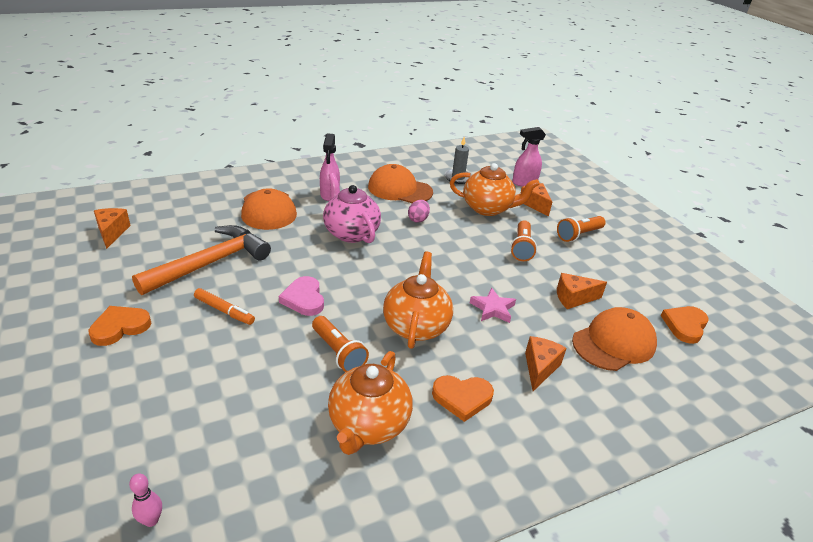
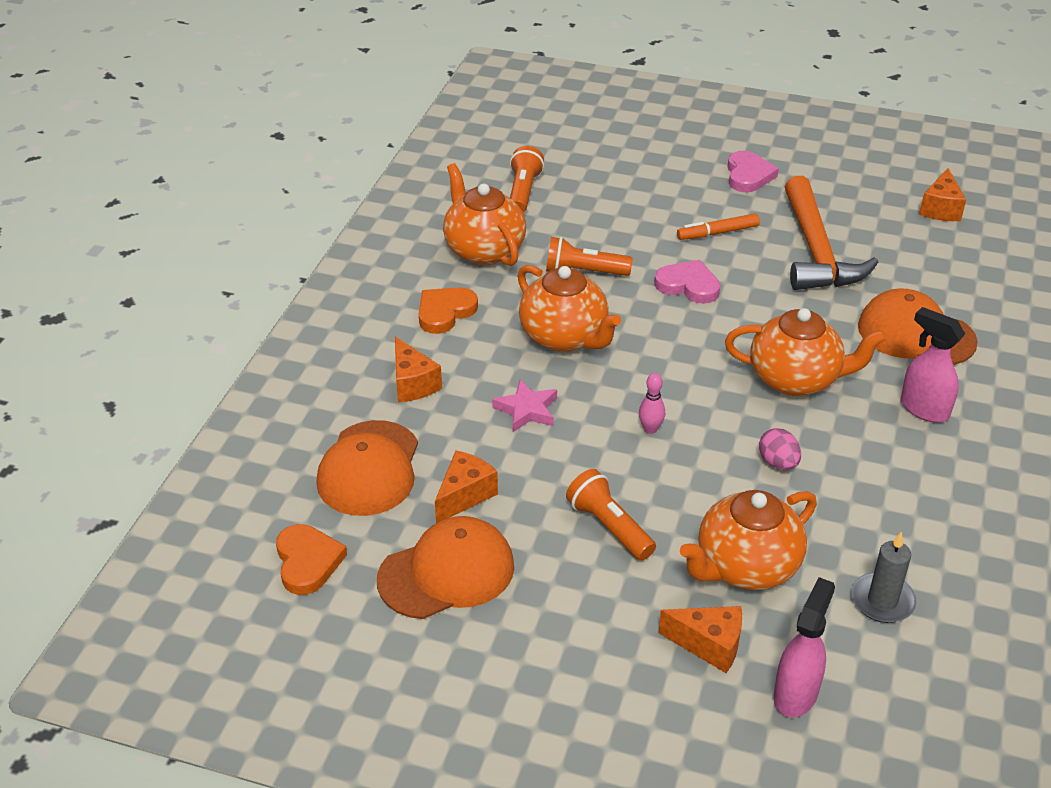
camera: 135 degrees right, 5 degrees up
(112, 233) = (940, 209): orange cheese -> orange cheese turned 75 degrees clockwise
(120, 327) = (748, 175): orange heart -> pink heart
(151, 520) = (520, 141): pink bowling pin -> pink bowling pin (650, 429)
(351, 232) = (796, 379): pink teapot -> orange teapot
(400, 189) = (888, 495): orange cap -> orange cap (446, 572)
(578, 235) = (575, 627): orange flashlight -> orange flashlight (523, 192)

